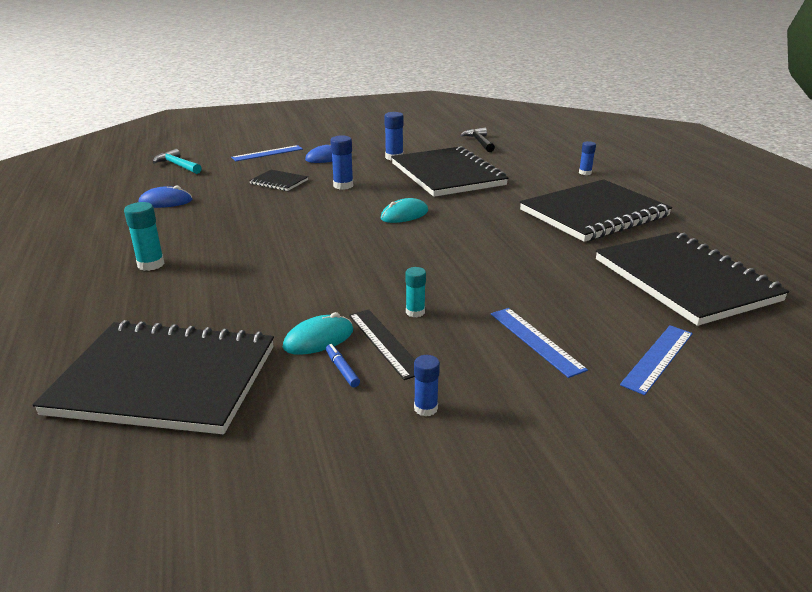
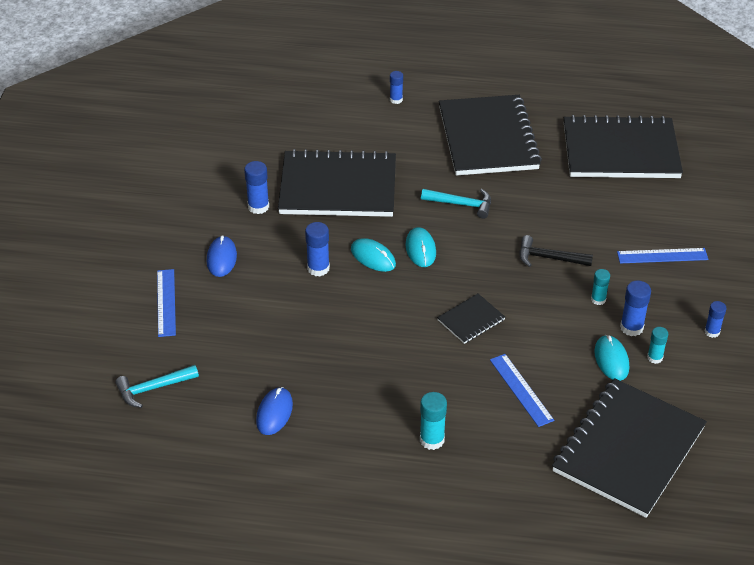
camera: 65 degrees left, 15 degrees up
(279, 182) = (273, 313): black notebook -> black notebook (471, 320)
(342, 369) = (655, 357): blue marker -> turquoise glue stick
(375, 200) = (373, 257): none -> turquoise mouse
(385, 342) = (631, 327): black ruler -> blue glue stick
(479, 142) = (257, 129): black hammer -> black hammer (549, 258)
(484, 219) = (461, 204): none -> turquoise hammer
(658, 358) = (705, 213): blue ruler -> blue ruler (521, 390)

